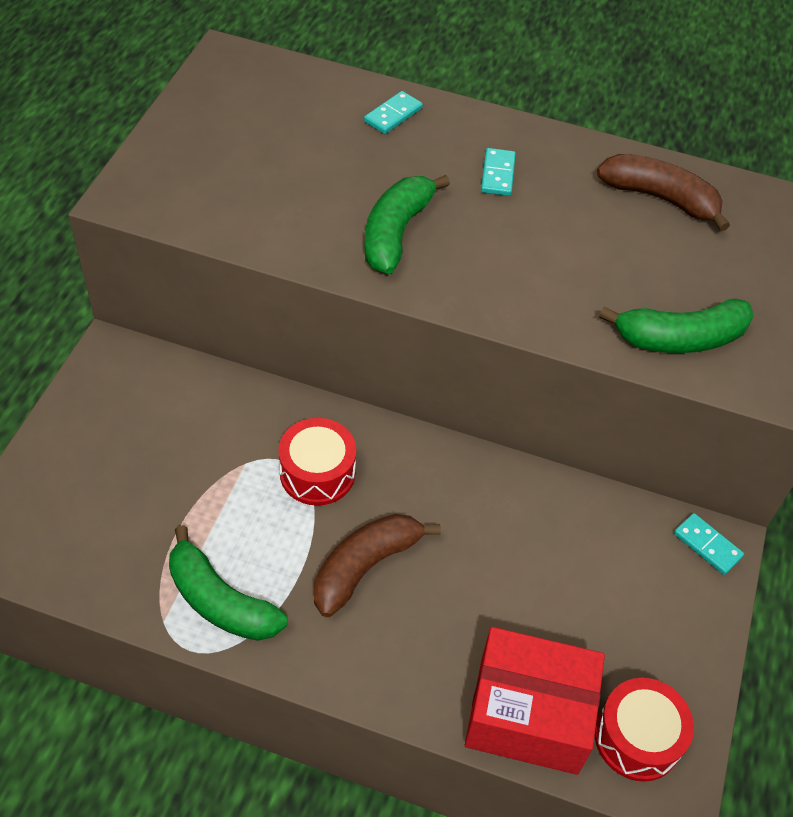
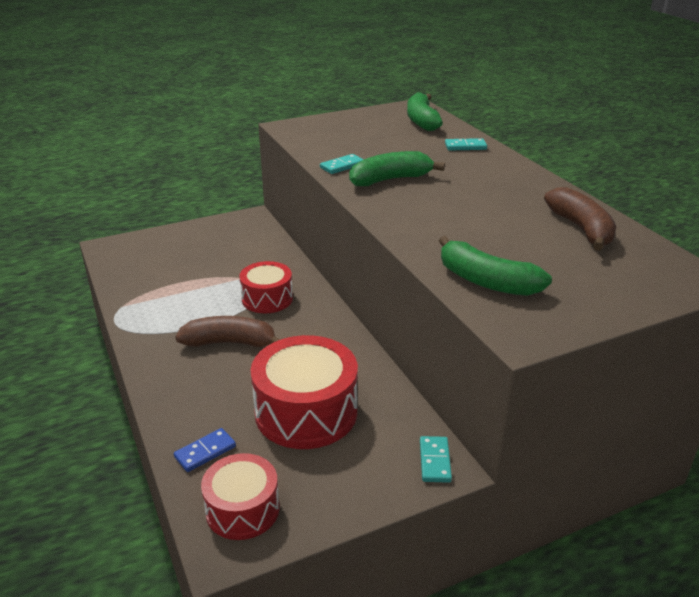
camera: 50 degrees right, 20 degrees down
(220, 601) = (152, 314): green banana -> green banana (421, 120)
(498, 174) = (487, 183): turquoise domino -> turquoise domino (342, 166)
(528, 714) = (205, 452): red box -> blue domino
(550, 587) = (306, 412): none -> red drum

